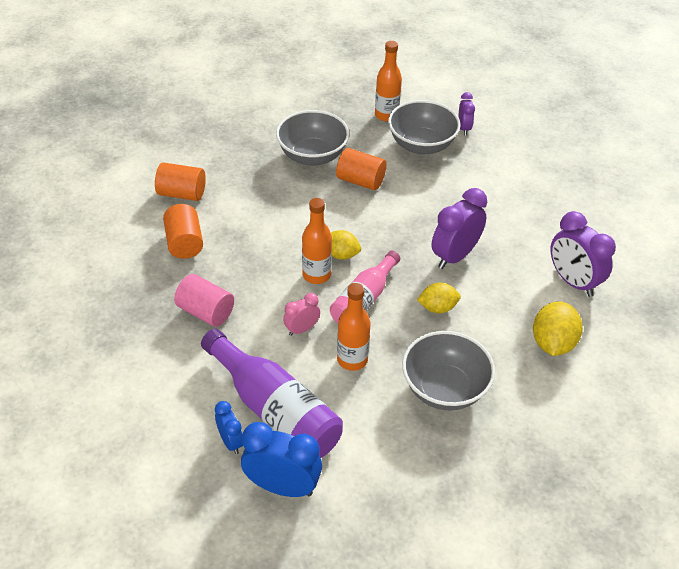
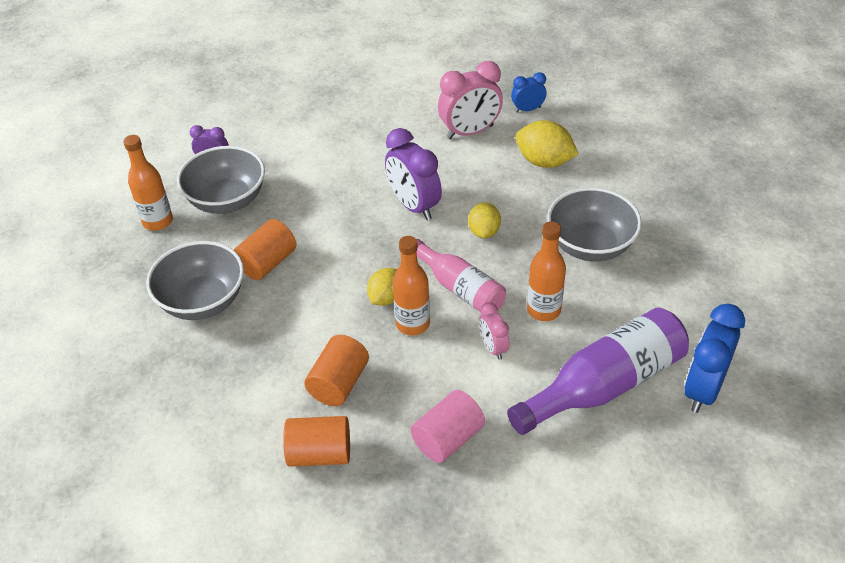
camera: 75 degrees left, 0 degrees up
(182, 193) = (220, 450): orange cylinder -> orange cylinder (339, 383)
(231, 442) = (645, 429): blue clock -> blue clock (527, 109)
(573, 281) = (470, 132): purple clock -> pink clock

